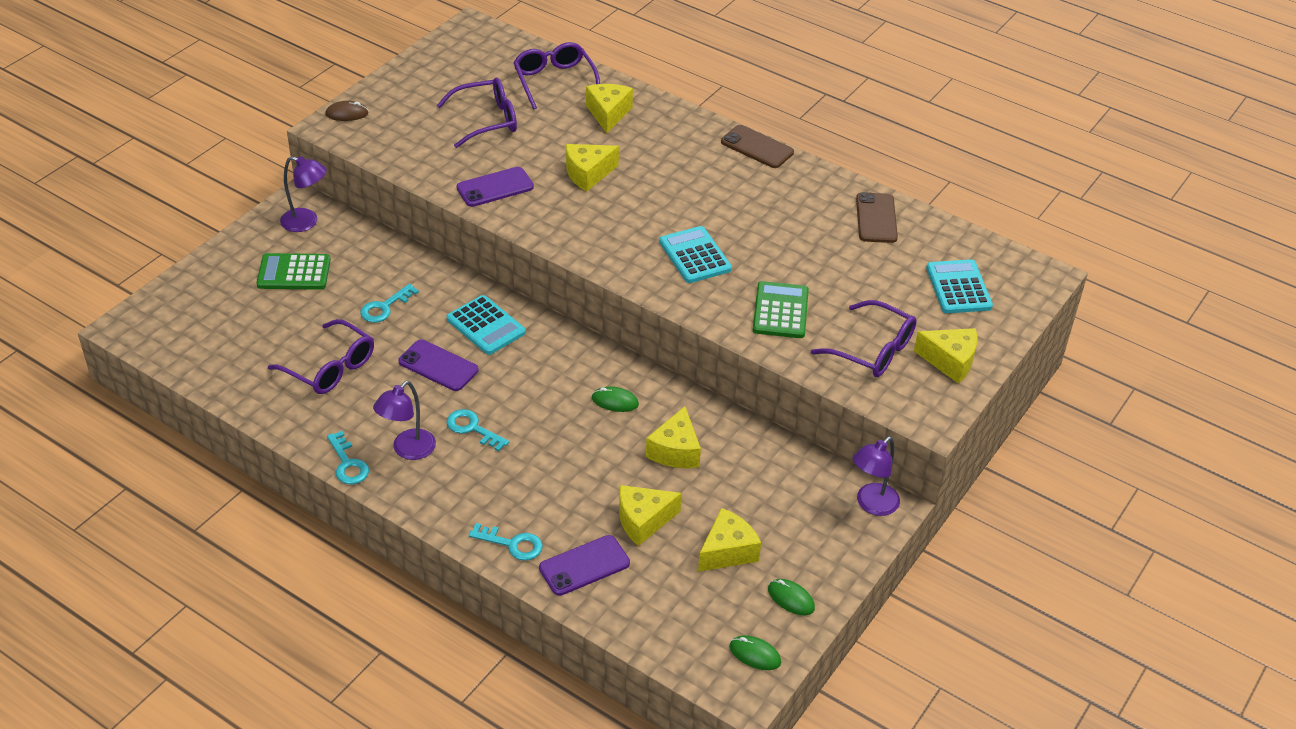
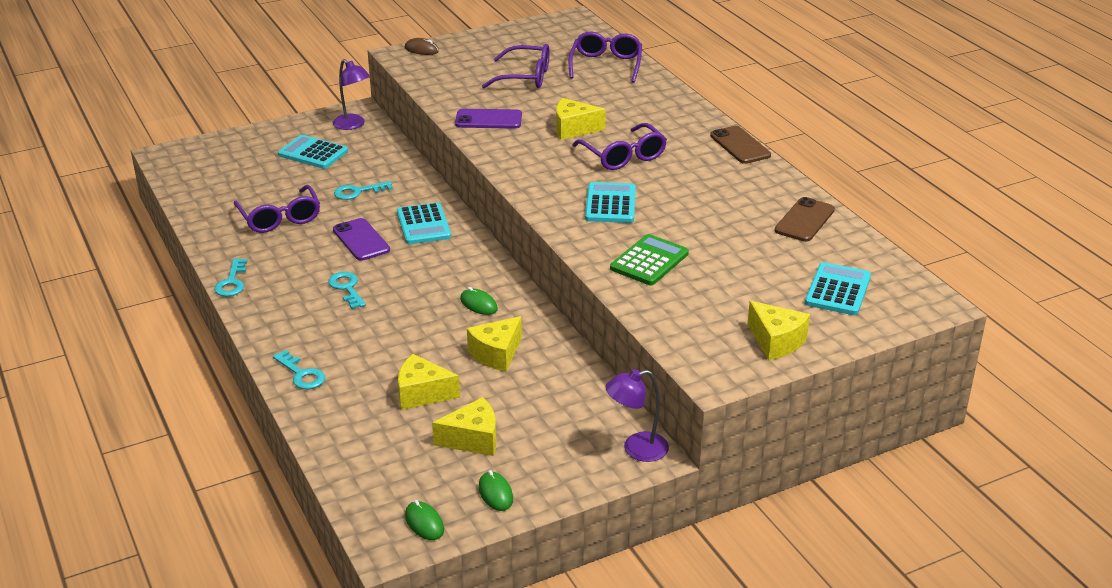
camera: 30 degrees right, 10 degrees down
(294, 272) = (313, 153): green calculator -> turquoise calculator
(408, 450) = (284, 287): purple lamp -> none
(584, 566) = (343, 408): purple phone -> none
(608, 114) = (630, 95): yellow cheese -> none
(873, 350) = (708, 312): purple glasses -> purple glasses (623, 156)

